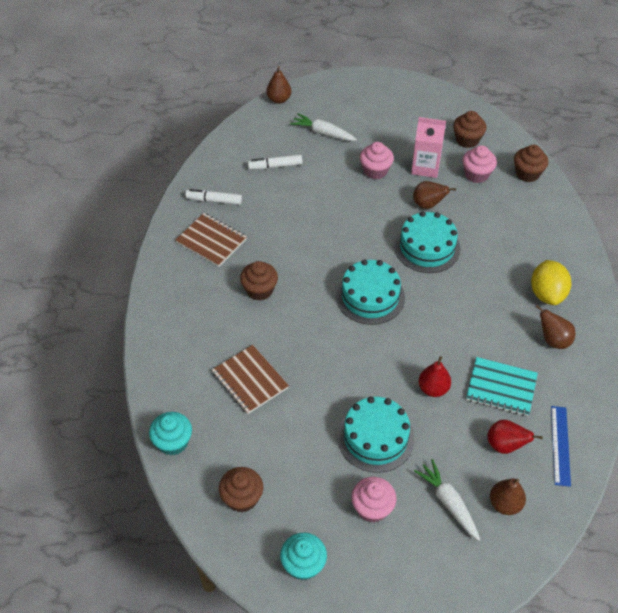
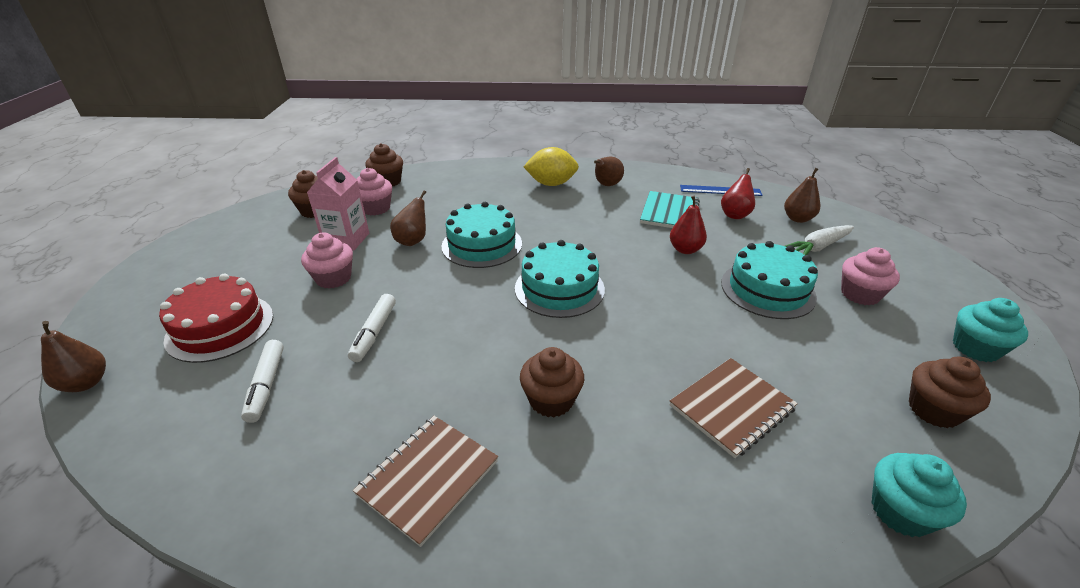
camera: 90 degrees left, 15 degrees down
(214, 201) = (317, 479): white marker -> white marker (374, 332)
(323, 133) = (220, 327): white carrot -> red cake

